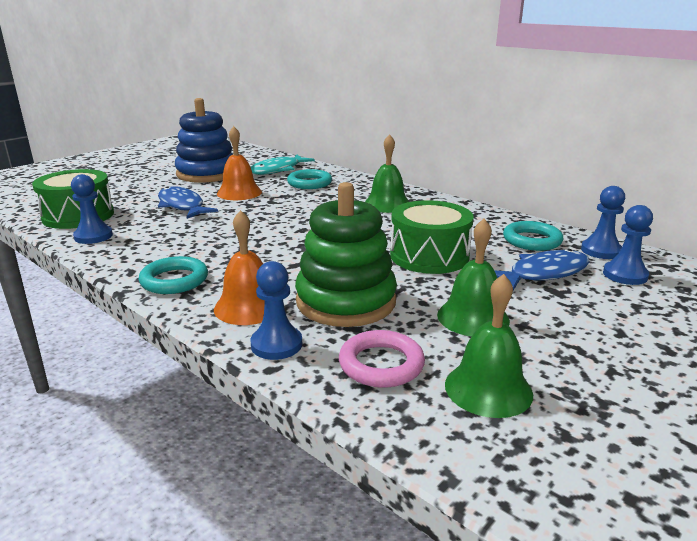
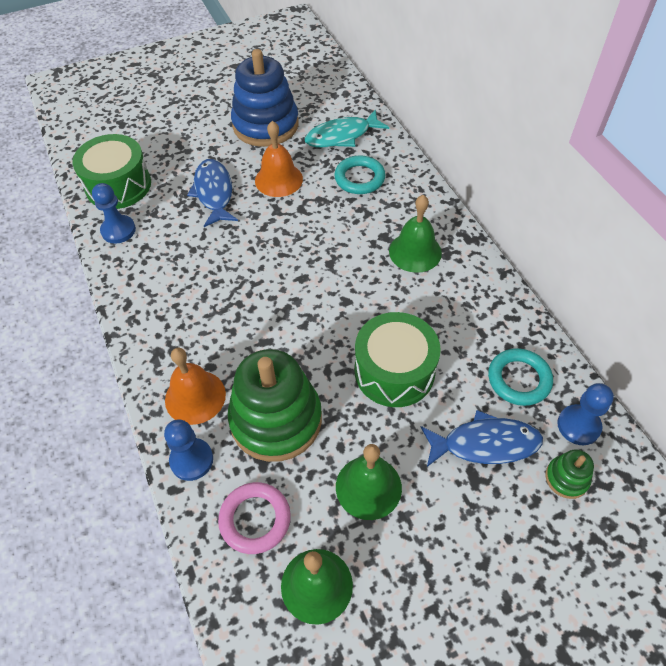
camera: 25 degrees right, 30 degrees up
(174, 280) = (155, 332): turquoise ring -> none
(625, 275) = (566, 478): blue pawn -> green stacking toy

